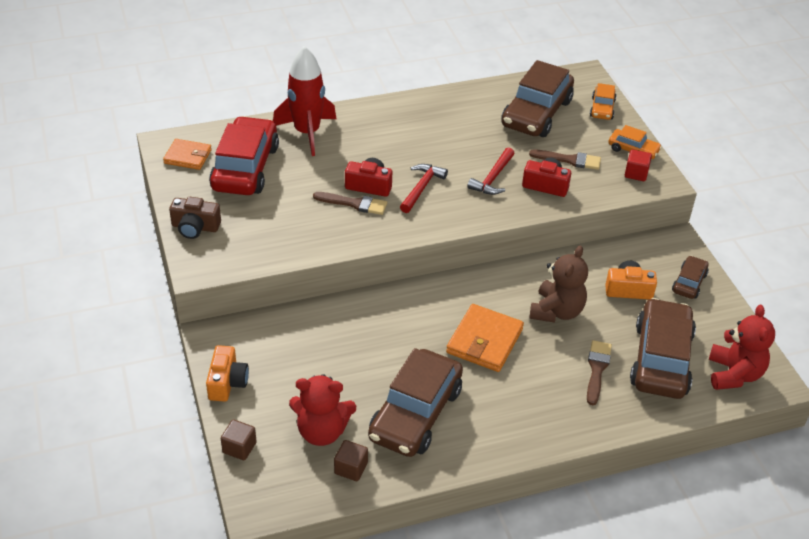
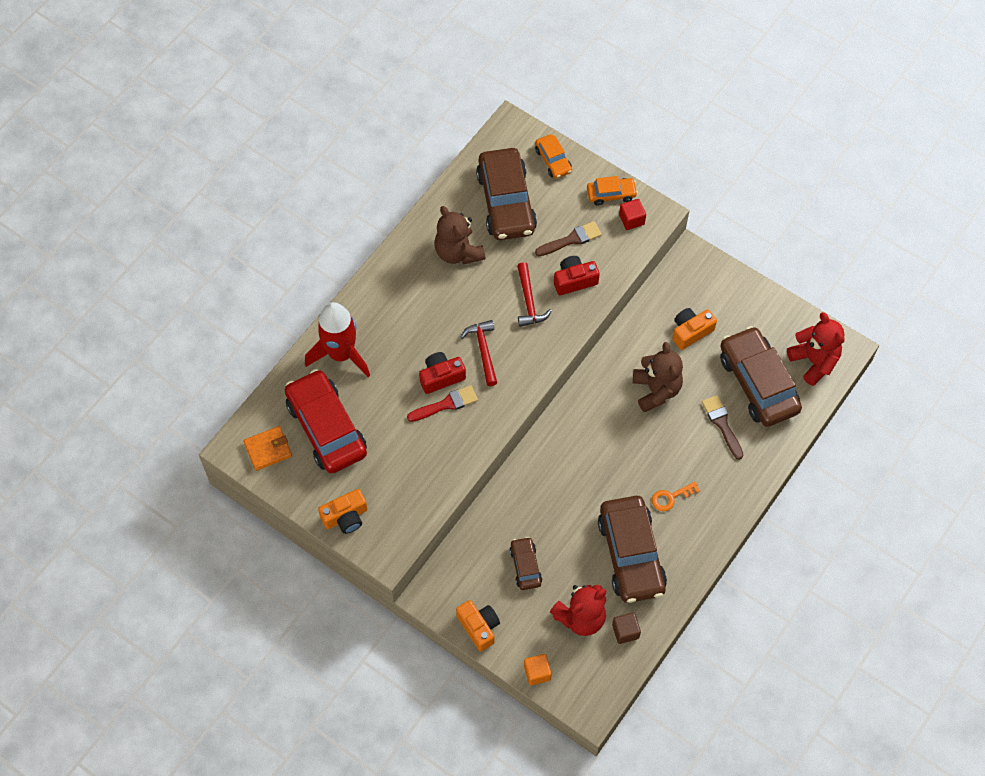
camera: 35 degrees left, 20 degrees up
(195, 227) = (345, 517): brown camera -> orange camera
(239, 447) = (537, 672): brown cube -> orange cube
(354, 204) = (446, 404): brown brush -> red brush
(465, 122) = (458, 252): none -> brown teddy bear
(484, 341) = (627, 455): orange wallet -> none
(495, 394) = (671, 497): none -> orange key
(689, 283) = (728, 294): brown car -> brown car (525, 566)

